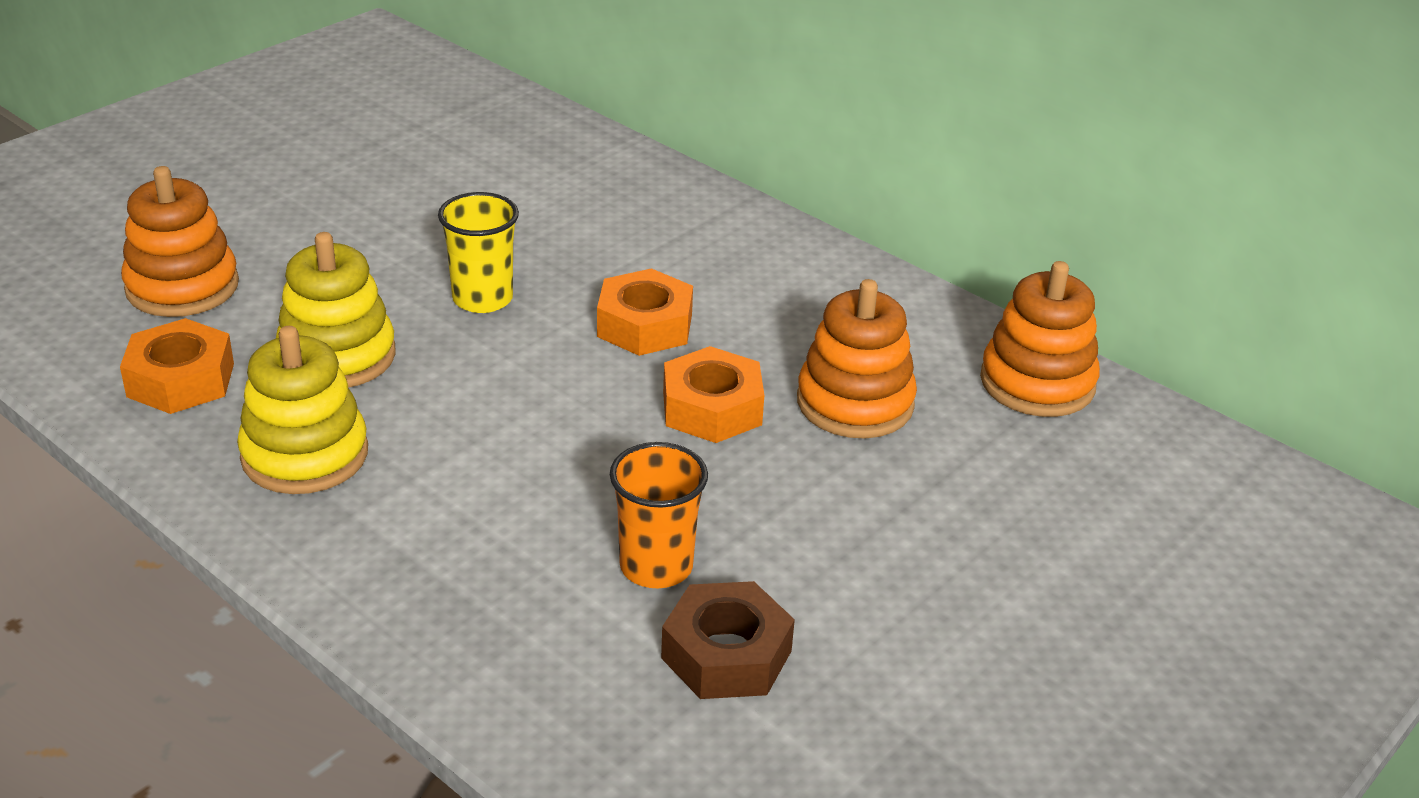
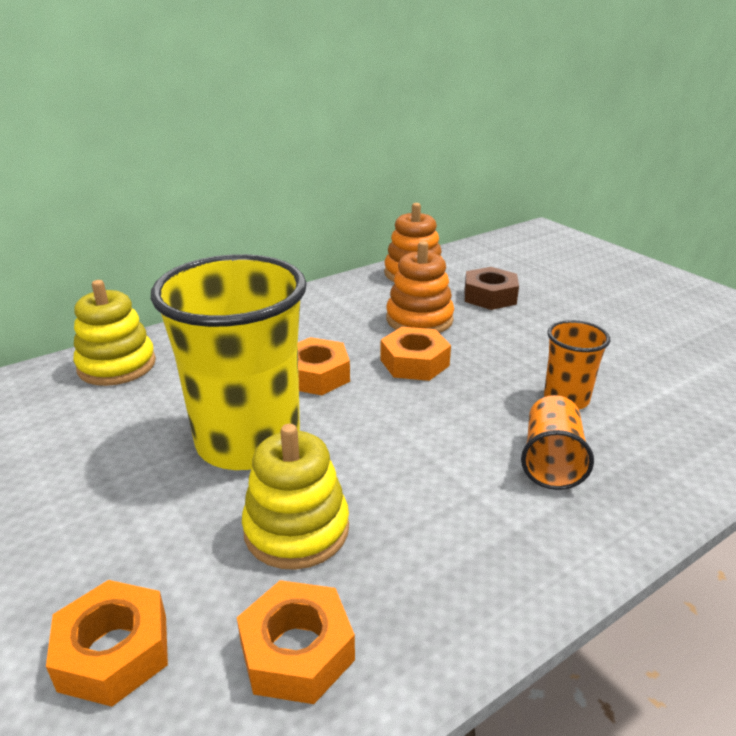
camera: 75 degrees left, 5 degrees down
(182, 287) = (114, 652): orange stacking toy -> orange nut
(305, 455) = (437, 556): yellow stacking toy -> yellow stacking toy (117, 365)
(482, 299) = (248, 441): yellow cup -> yellow cup, size x2.11
(493, 546) = (551, 461): none -> orange cup
(726, 654) = (637, 386): brown nut -> brown nut (489, 296)

